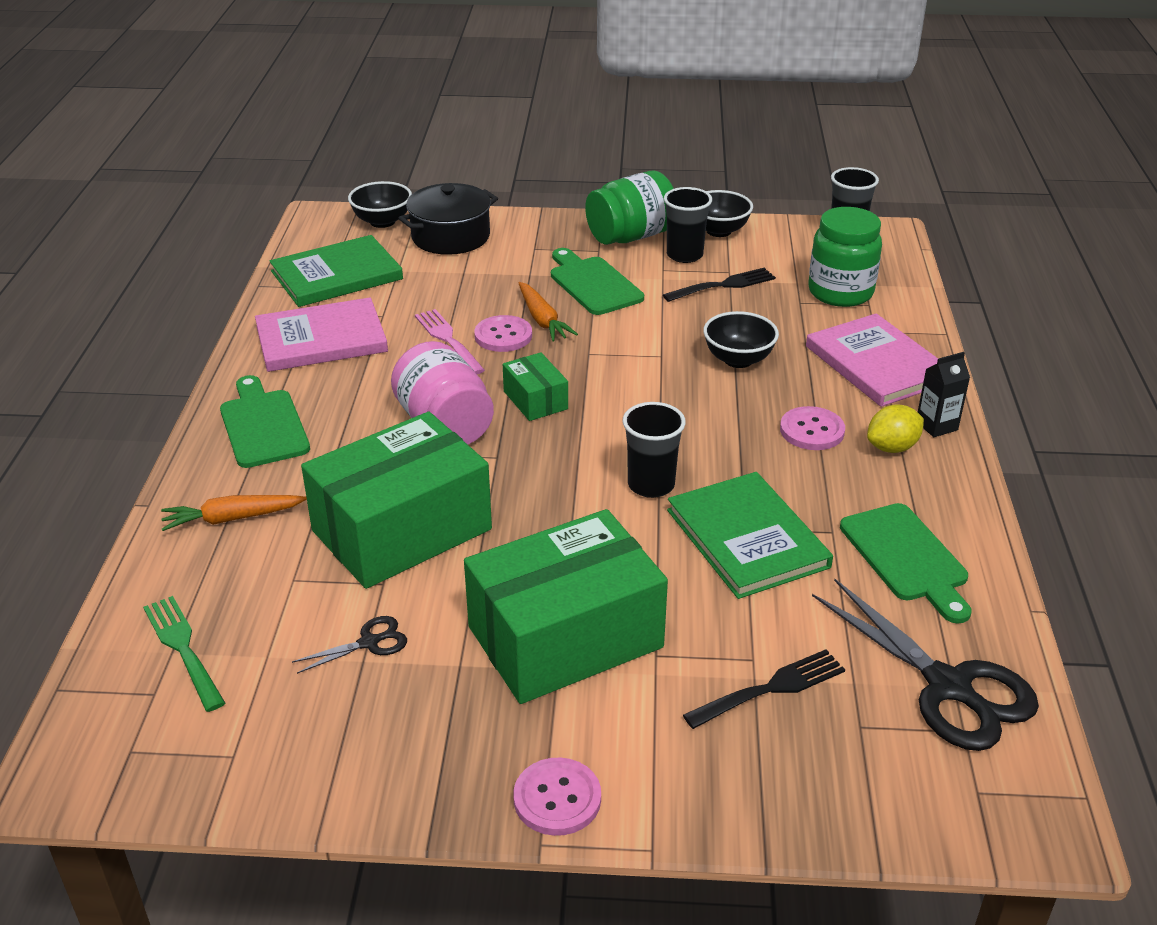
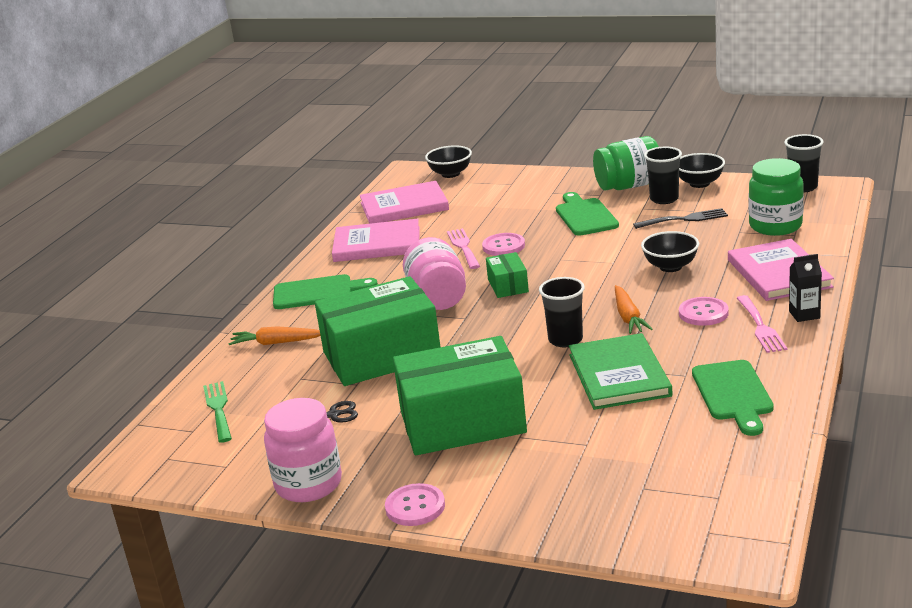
camera: 20 degrees right, 10 degrees down
(263, 425) = (317, 292): green cutting board -> green cutting board turned 90 degrees clockwise
(336, 275) = (404, 206): green book -> pink book
(379, 776) = (308, 484): none -> pink jar
(450, 237) = (495, 184): black pot -> none
(542, 320) = (536, 237): orange carrot -> orange carrot (628, 317)
(771, 689) = (590, 461): black fork -> none
(892, 447) = (760, 327): yellow lemon -> pink fork
(948, 687) = (721, 471): black scissors -> none

